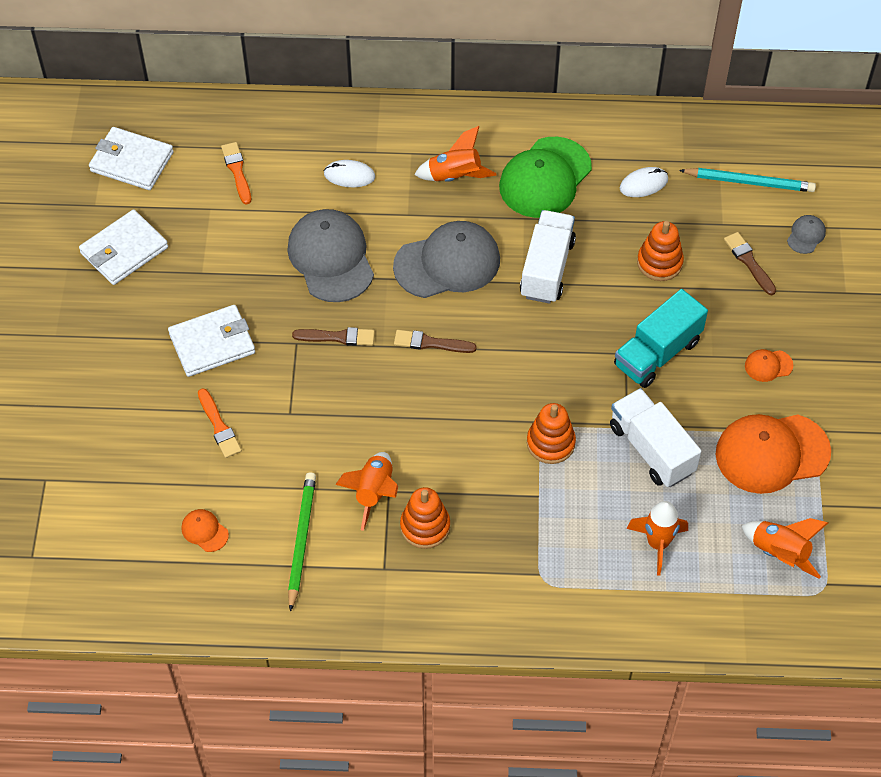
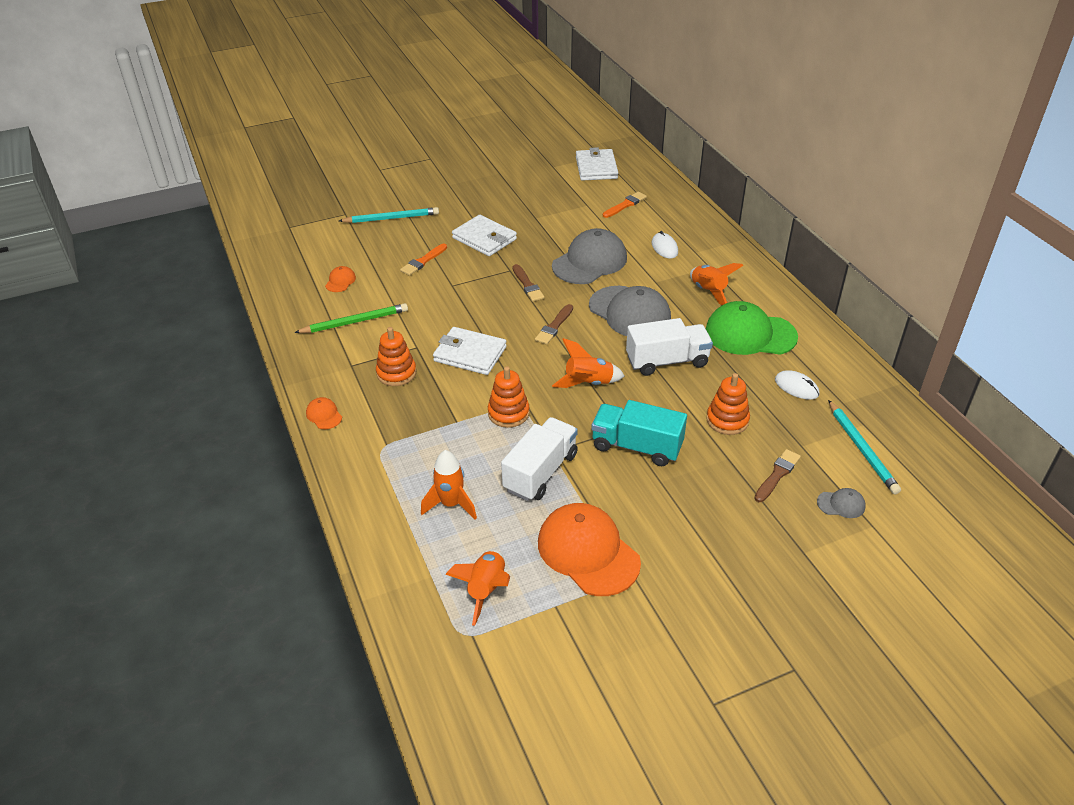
camera: 65 degrees right, 15 degrees down
(94, 429) = (391, 218): none -> turquoise pencil
(124, 250) = (528, 186): white wallet -> white wallet (470, 354)
(374, 493) = (411, 341): orange rocket -> orange rocket (588, 383)
(430, 343) = (554, 326): brown brush -> brown brush turned 135 degrees counterclockwise
(768, 365) = (678, 521): orange cap -> orange cap (324, 415)

